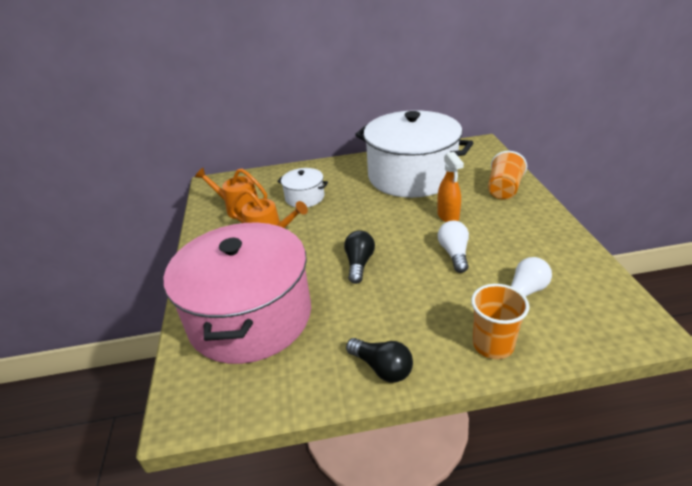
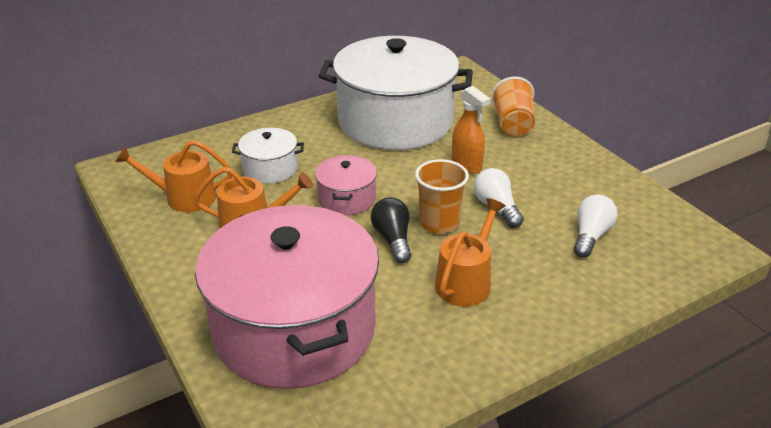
camera: 25 degrees left, 0 degrees up
(343, 227) = (347, 199): none -> pink pot
(382, 368) = (486, 347): black light bulb -> none
(396, 309) = (466, 282): none -> orange watering can
(493, 345) = (586, 296): orange cup -> orange cup (439, 223)

